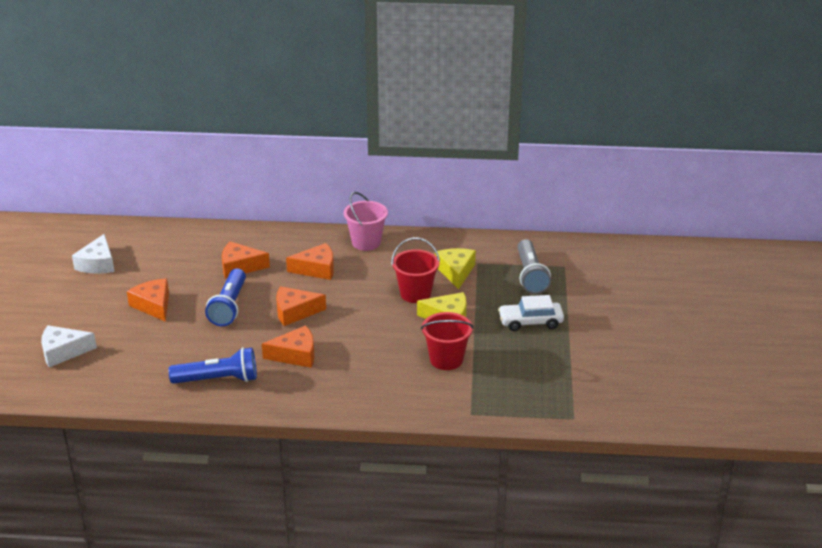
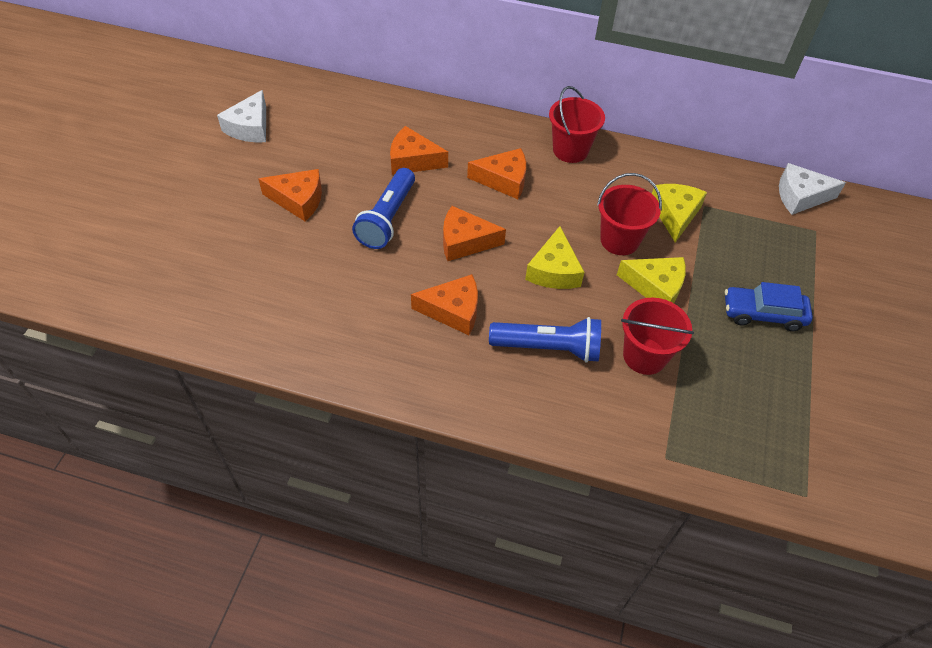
camera: 10 degrees right, 20 degrees up
(63, 352) = (176, 251): white cheese -> white cheese (800, 196)
(153, 305) = (298, 200): orange cheese -> orange cheese turned 120 degrees clockwise
(218, 380) = (349, 332): blue flashlight -> blue flashlight (548, 348)
(366, 242) = (570, 150): pink bucket -> red bucket
(368, 319) = (554, 270): none -> yellow cheese
(530, 276) = (770, 238): grey flashlight -> none
(530, 322) = (763, 314): white car -> blue car

